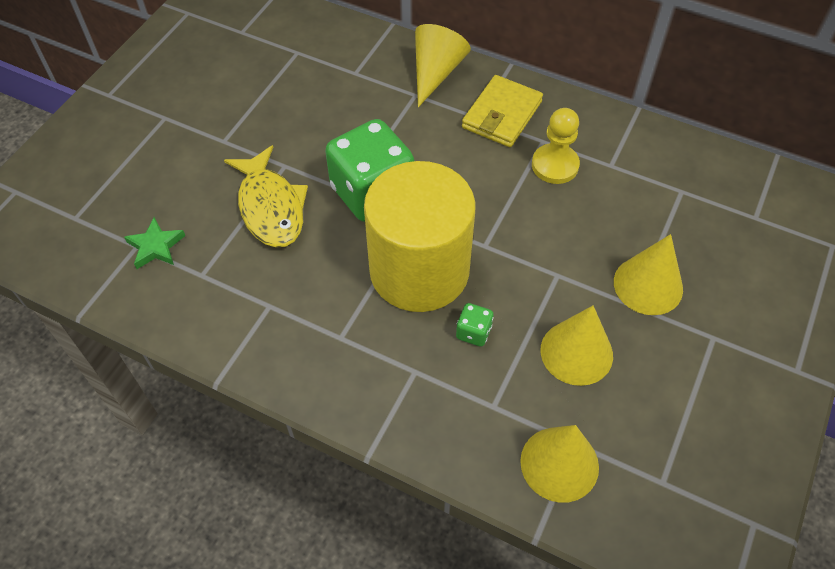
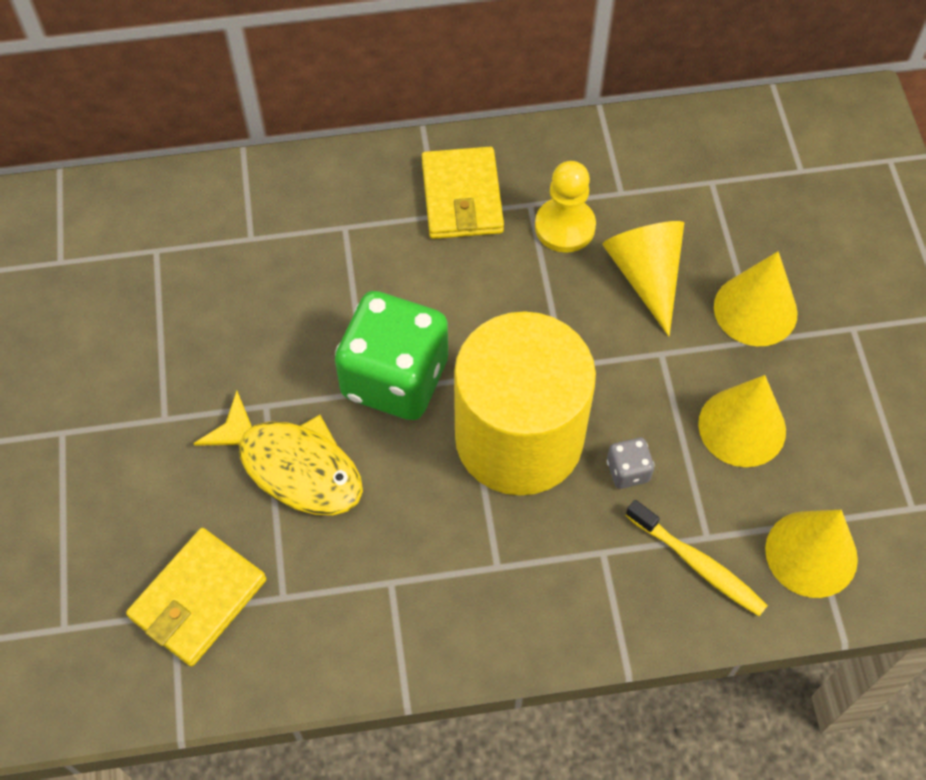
camera: 35 degrees left, 5 degrees up
(155, 246) = (198, 599): green star -> yellow wallet
(436, 72) = (346, 185): yellow cone -> yellow cone (646, 276)
(472, 419) = (698, 564): none -> yellow toothbrush
(473, 332) = (628, 471): green dice -> grey dice

